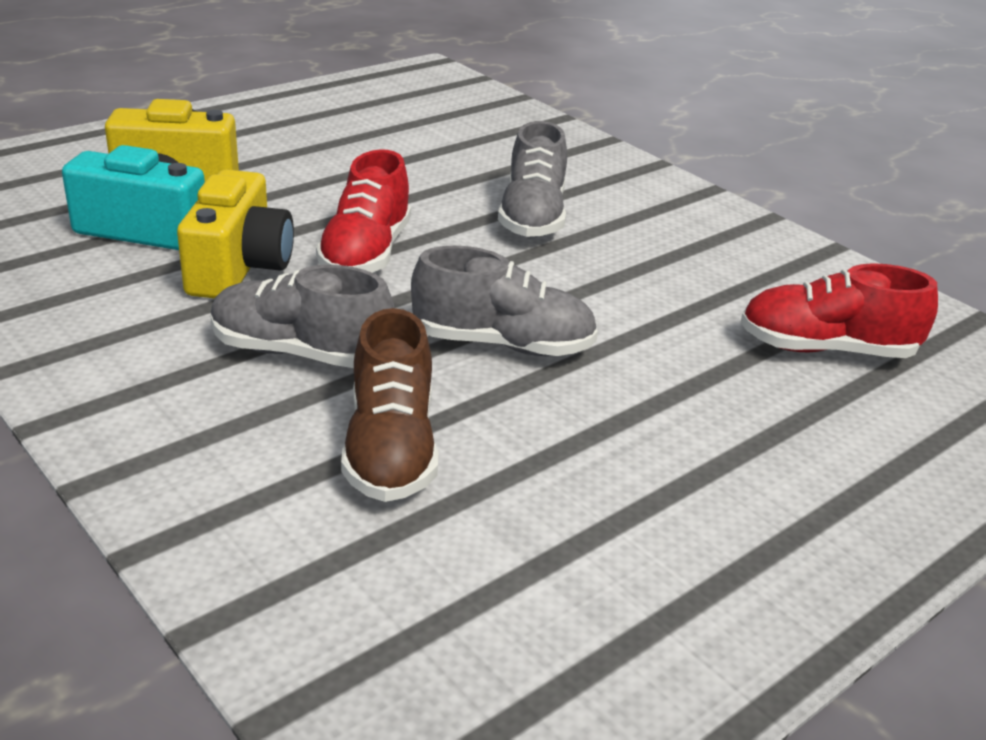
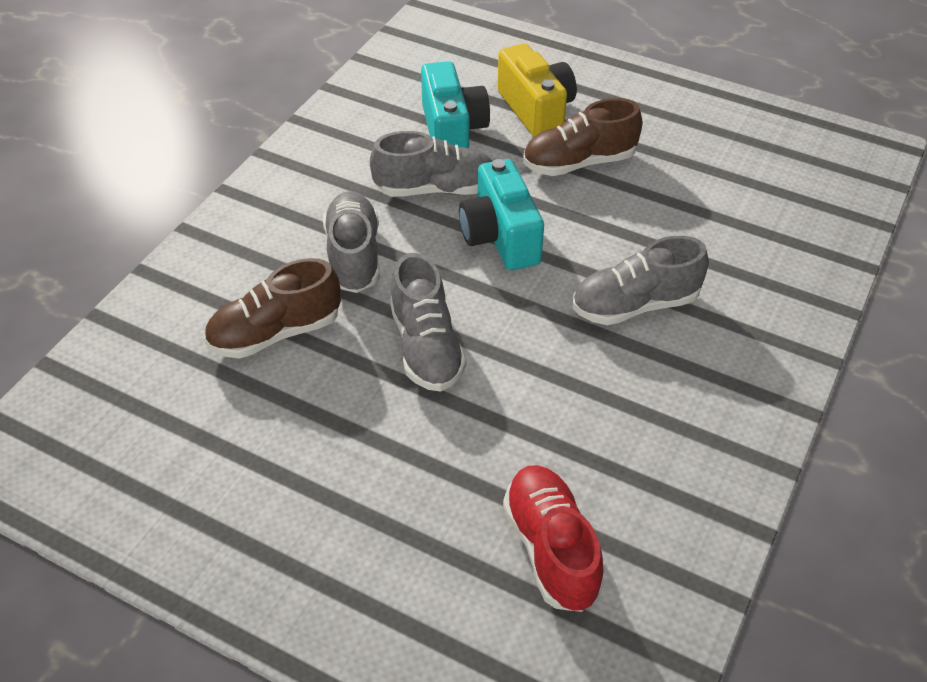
camera: 70 degrees right, 15 degrees up
(239, 268) = (435, 189): yellow camera -> grey shoe
(295, 181) = (579, 163): none -> brown shoe
(366, 253) = (500, 237): red shoe -> turquoise camera

